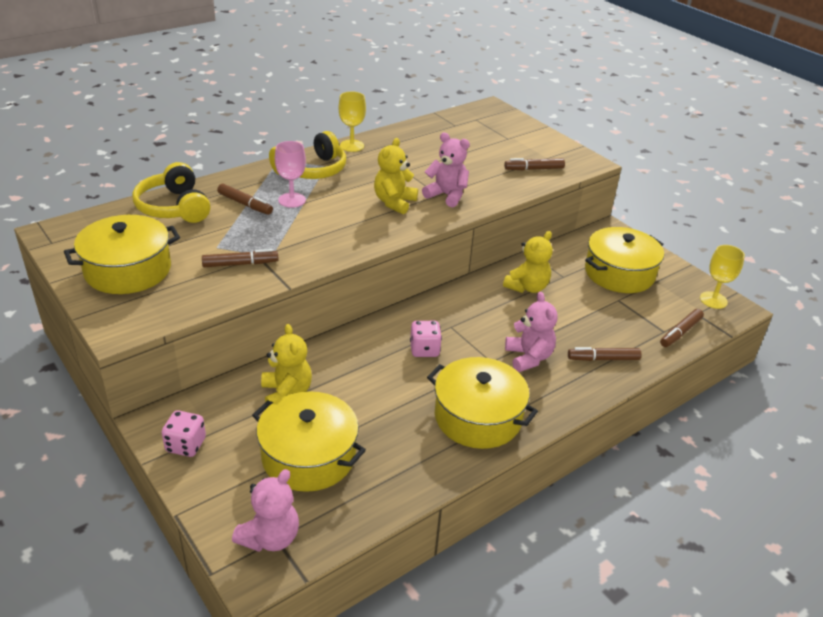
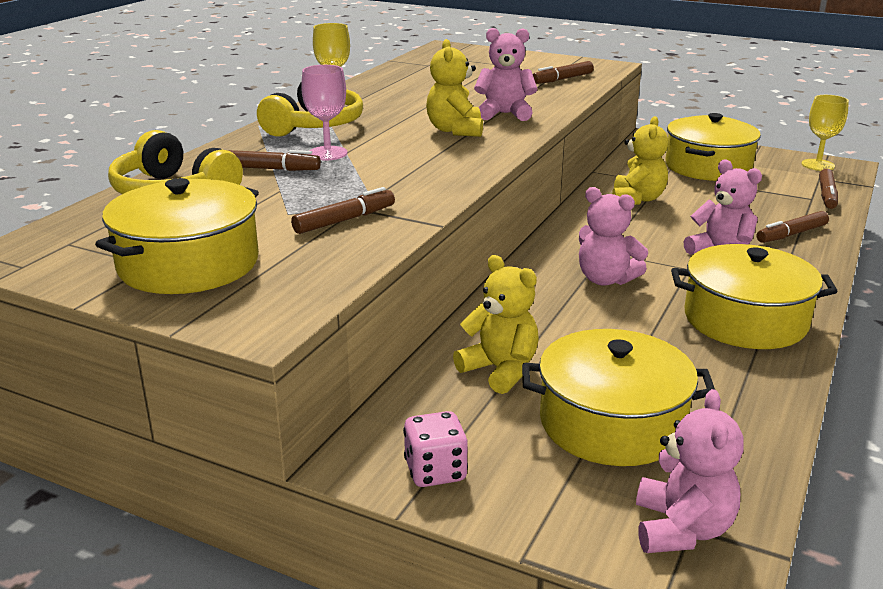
camera: 25 degrees left, 10 degrees down
(424, 350) = (605, 279): pink dice -> pink teddy bear

